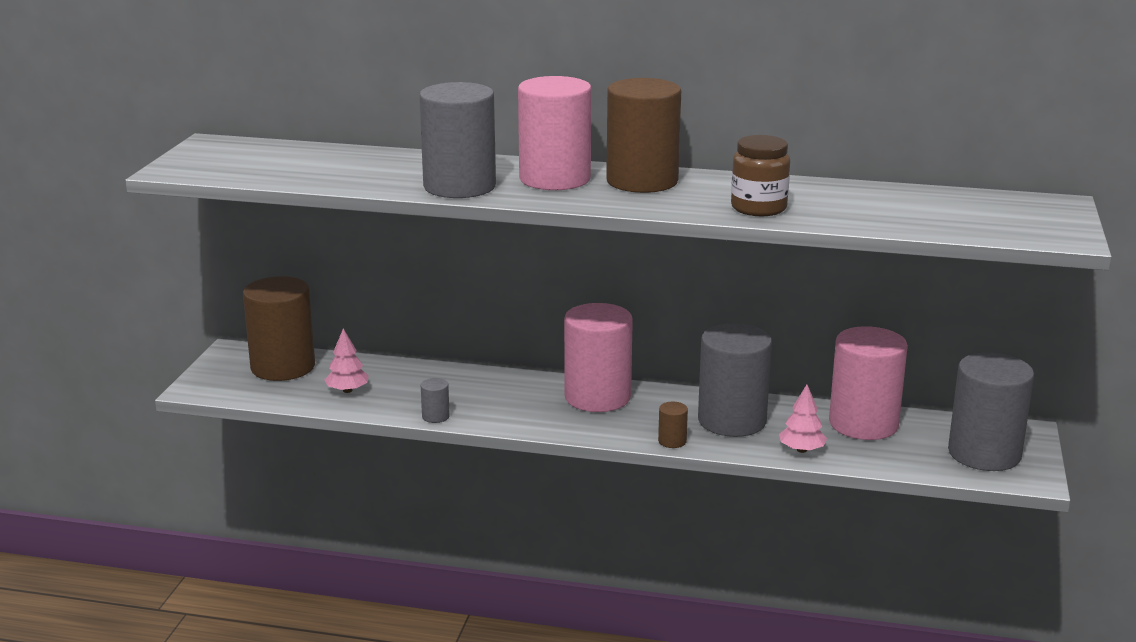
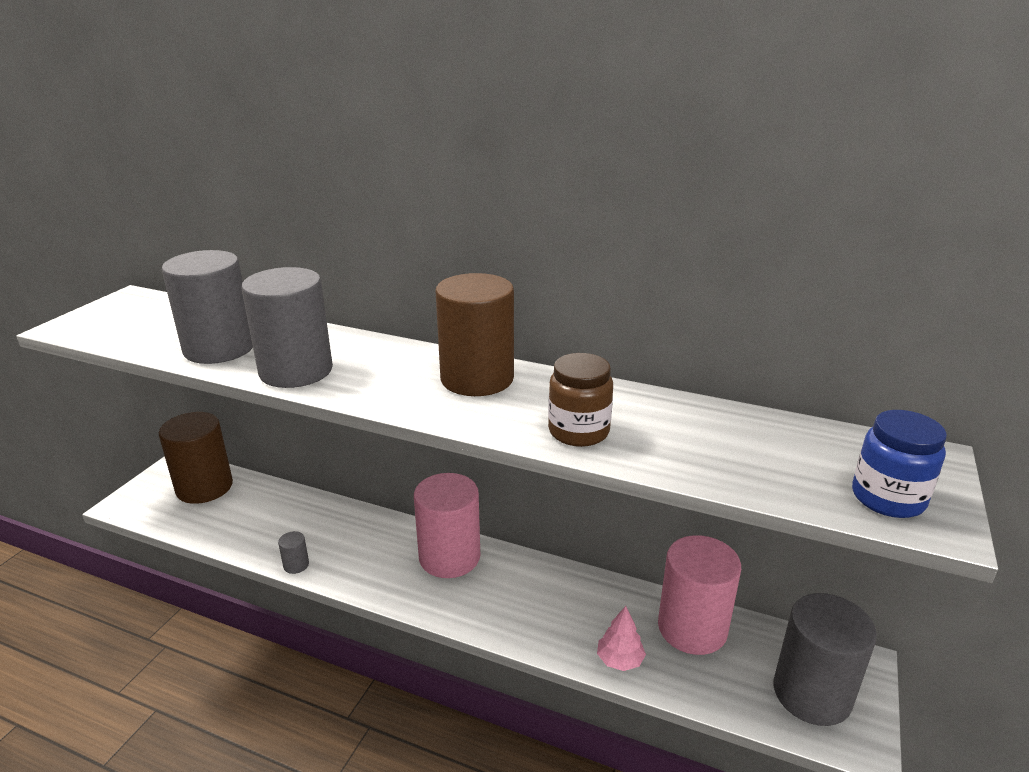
camera: 10 degrees right, 5 degrees up
(347, 390) = (240, 522): pink tree -> none
(555, 179) = (393, 368): pink cylinder -> none
(672, 441) = (496, 629): brown cylinder -> none
(732, 421) = (563, 606): grey cylinder -> grey cylinder (219, 348)
(1027, 227) = (888, 498): none -> blue jar

